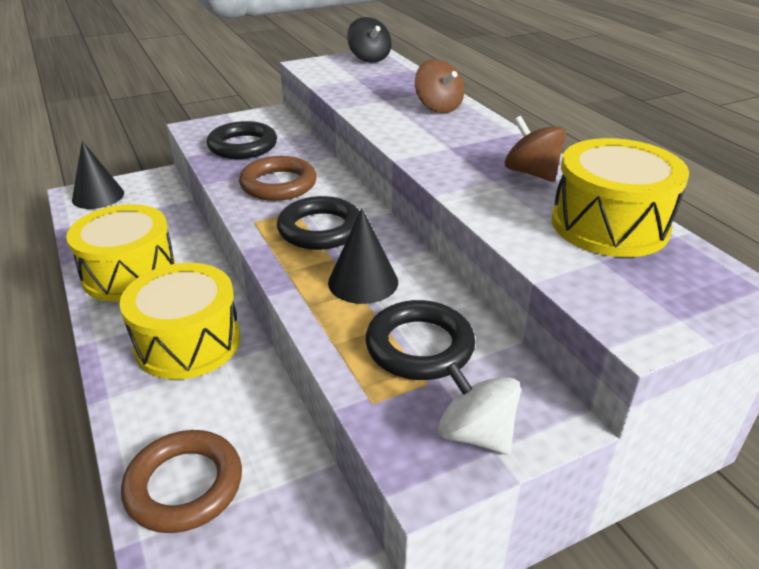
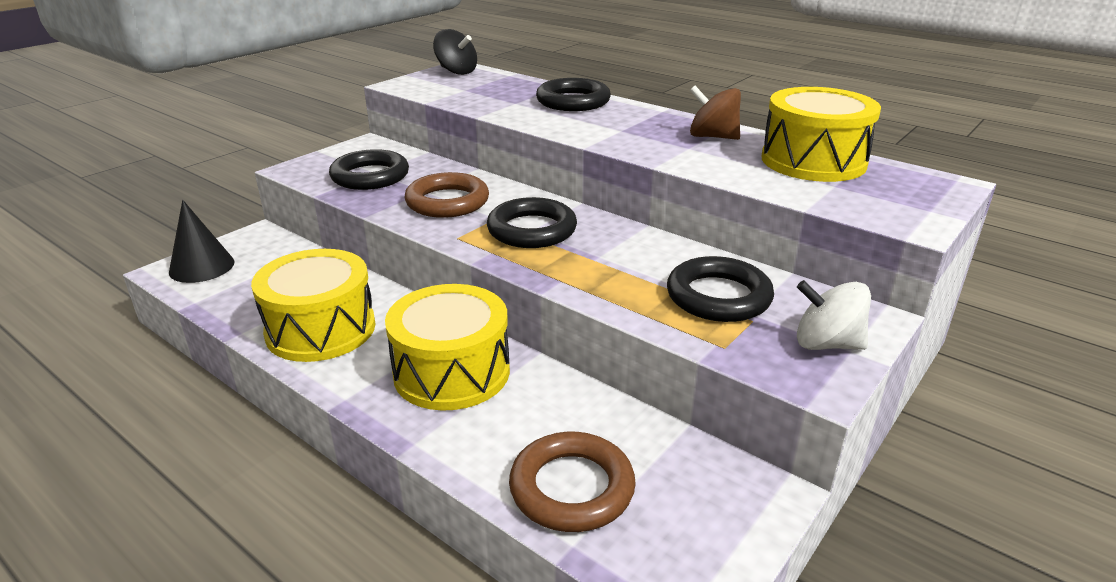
camera: 25 degrees left, 5 degrees down
(363, 282) = (618, 261): black cone -> none
(438, 107) = (573, 101): brown spinning top -> black ring

